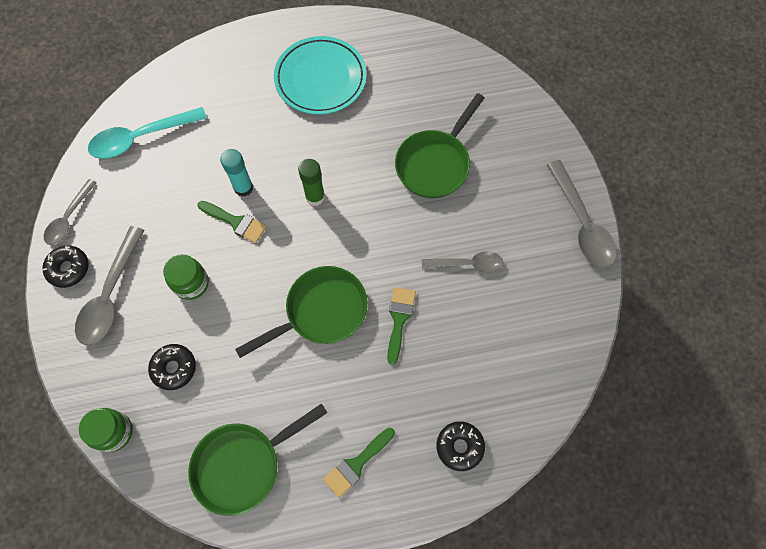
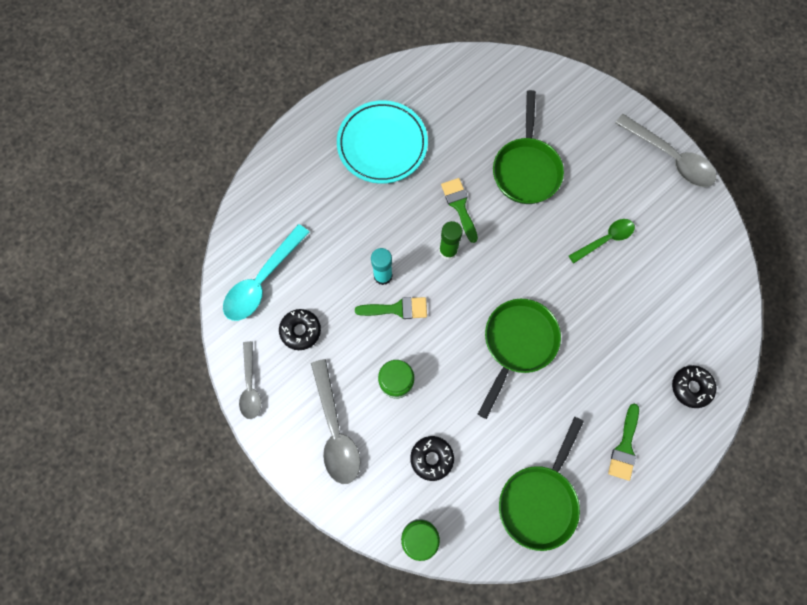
camera: 30 degrees left, 5 degrees up
(68, 269) = (282, 429): black donut -> black donut (300, 331)
(399, 319) = (582, 314): green brush -> green brush (459, 206)
(467, 264) = (605, 239): grey spoon -> green spoon

